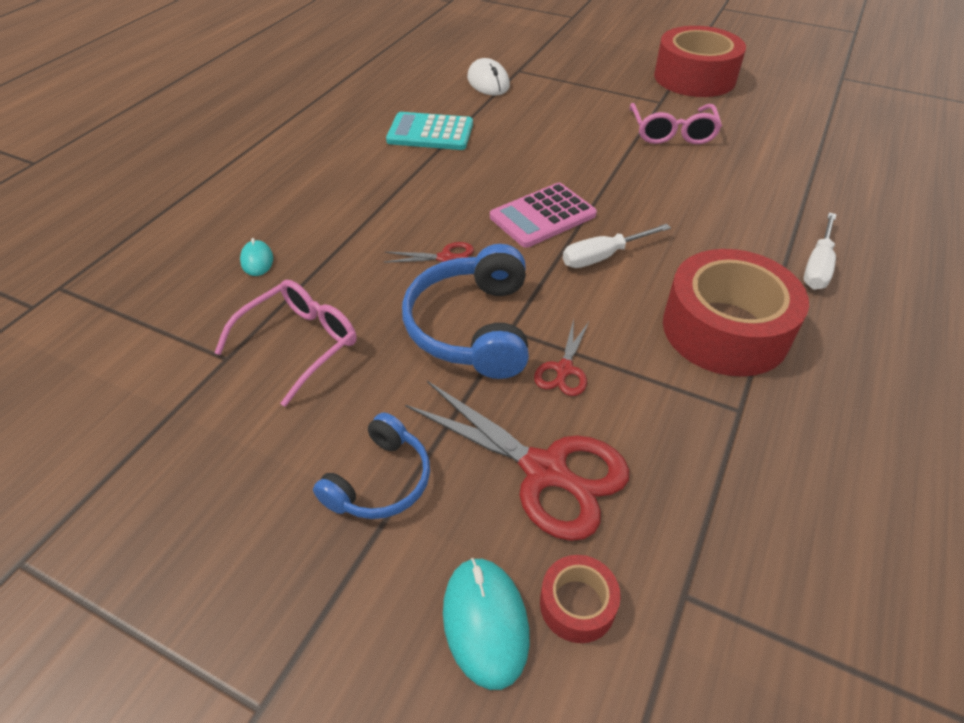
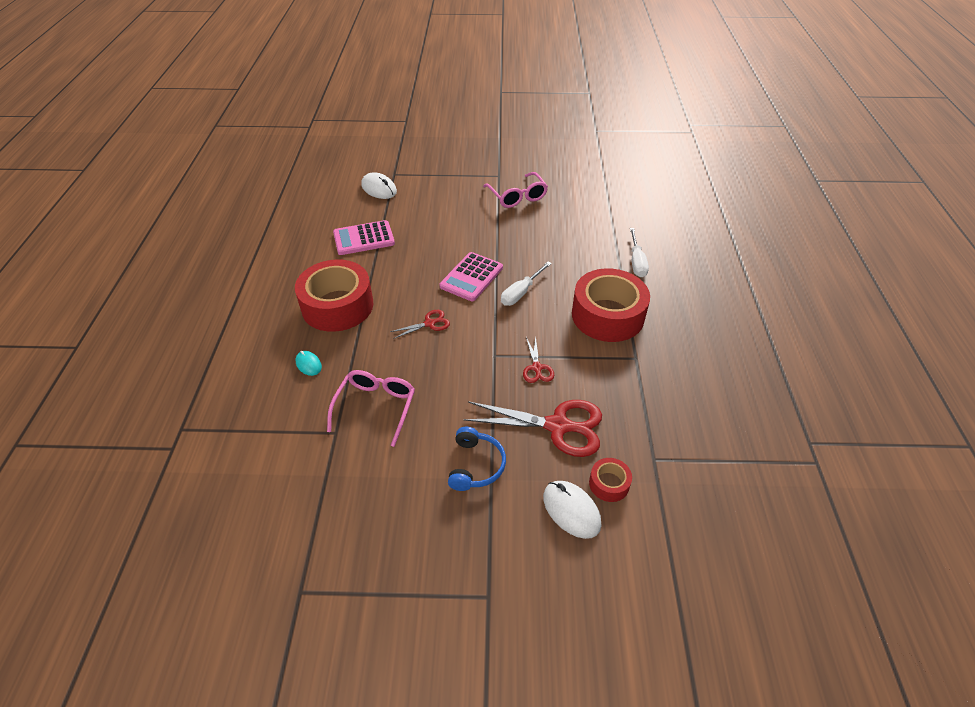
camera: 25 degrees left, 0 degrees up
(430, 133) = (364, 238): turquoise calculator -> pink calculator
(472, 327) = (471, 361): blue headphones -> none
(485, 622) = (571, 510): turquoise mouse -> white mouse
(694, 77) = (510, 152): red tape -> red tape (337, 306)

